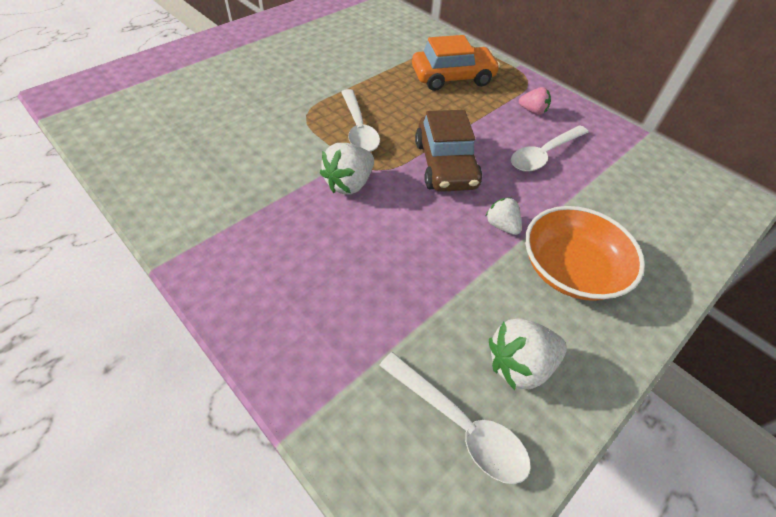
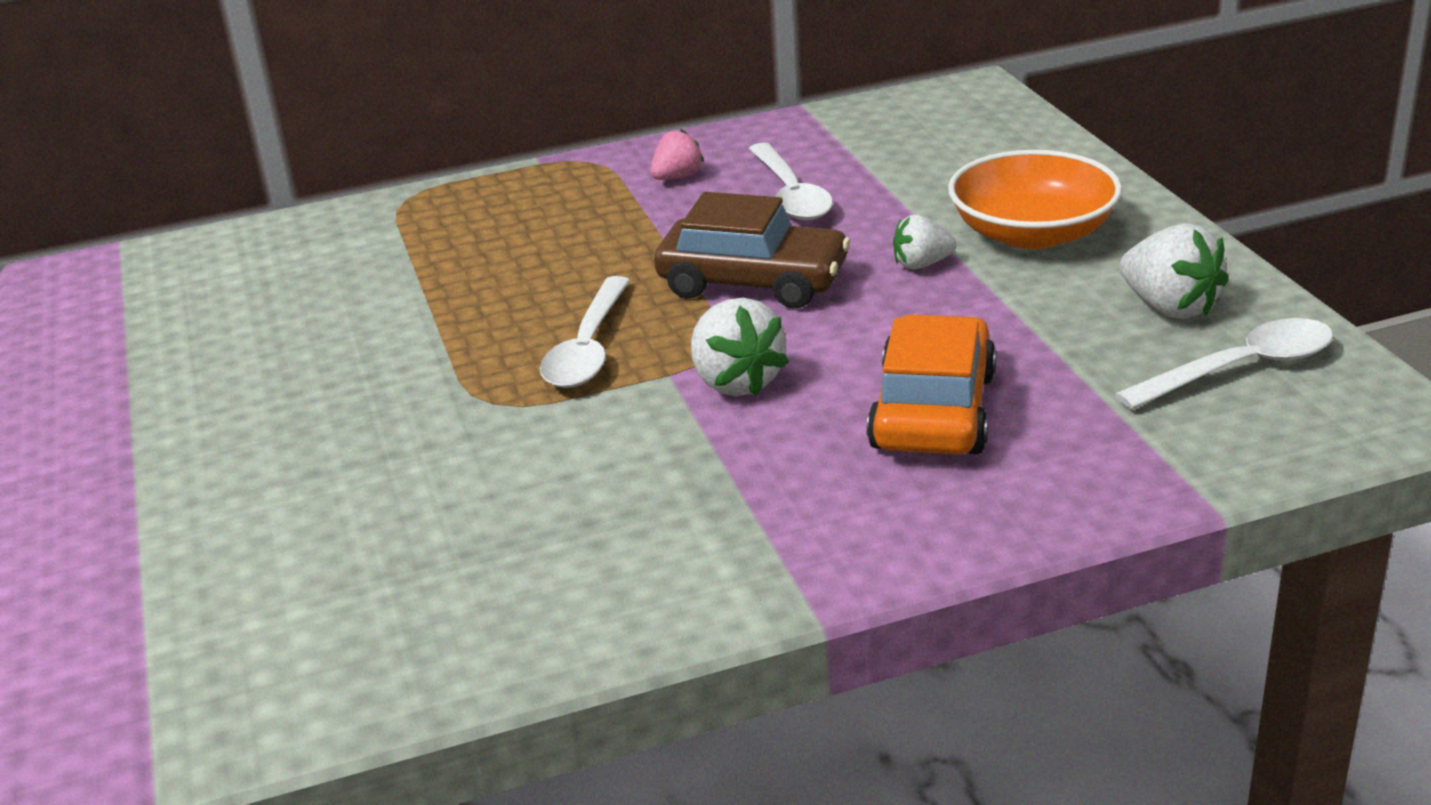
camera: 60 degrees left, 20 degrees down
(359, 129) = (588, 349): white spoon -> white spoon turned 90 degrees clockwise
(452, 77) = (515, 226): orange car -> orange car (933, 411)
(519, 364) = (1169, 307): white strawberry -> white strawberry turned 45 degrees counterclockwise

